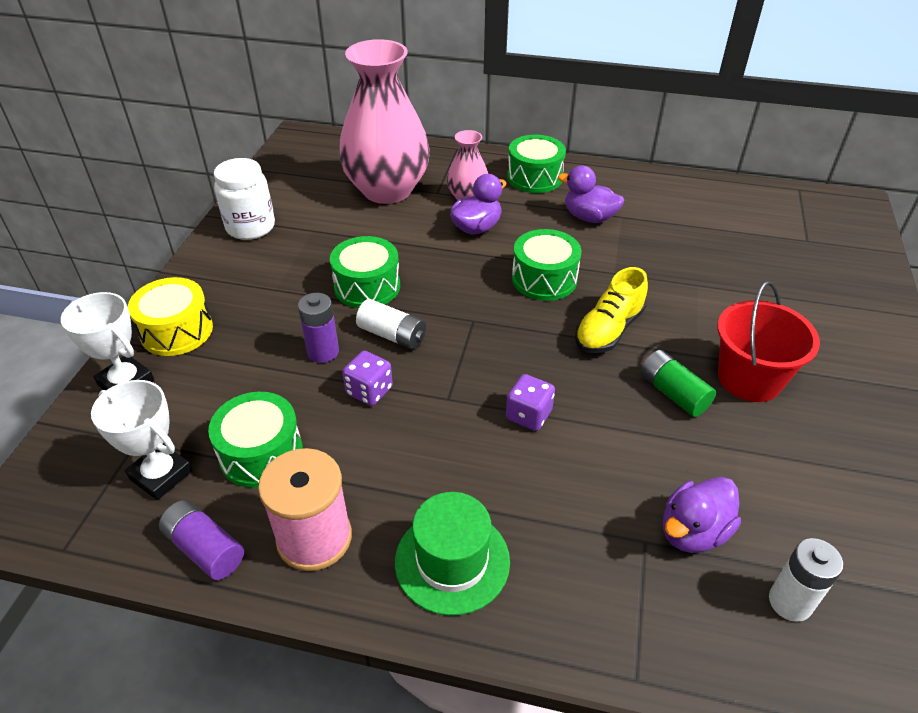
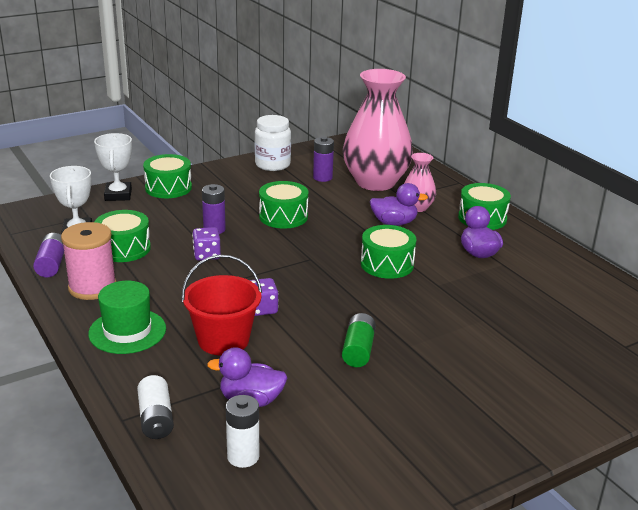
camera: 45 degrees right, 15 degrees down
(177, 331) = (168, 188): yellow drum -> green drum
(329, 213) = (322, 177): none -> purple battery
(392, 335) = (258, 241): white battery -> white battery (156, 418)
(608, 330) = (378, 305): yellow shoe -> none
(749, 379) = (420, 374): red bucket -> red bucket (223, 340)

